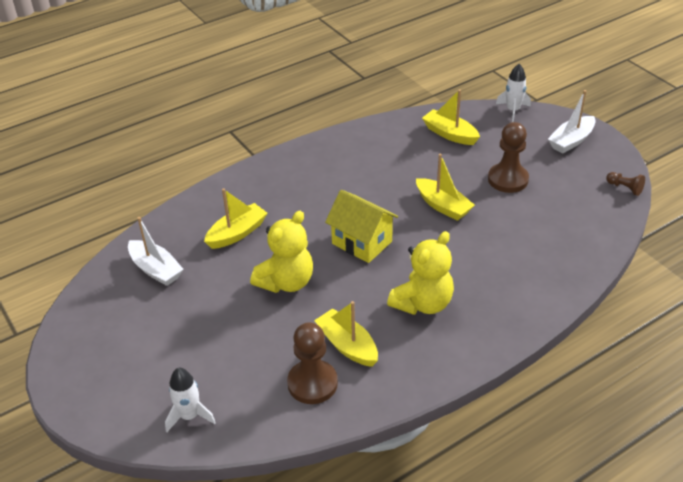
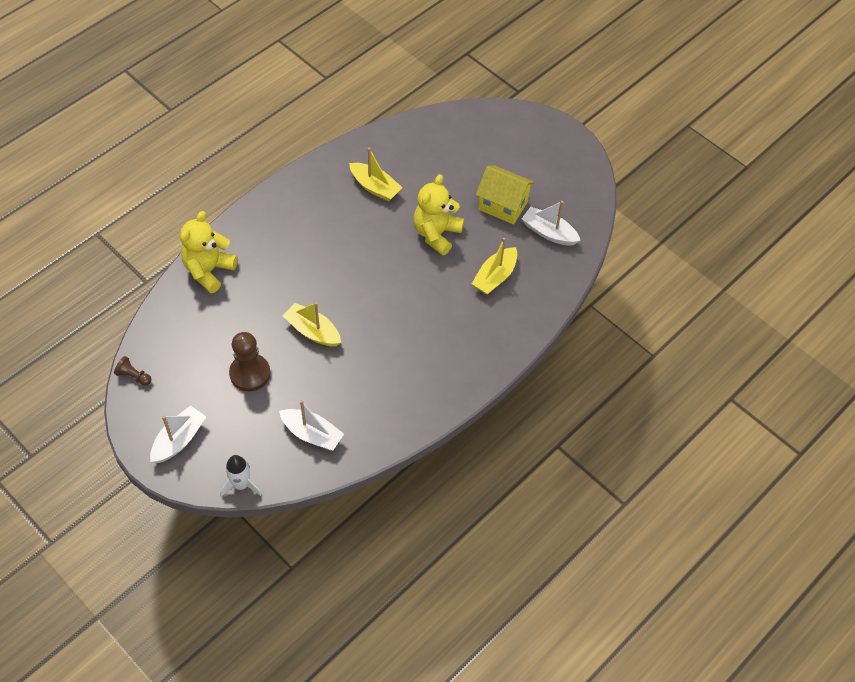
camera: 165 degrees right, 15 degrees up
(189, 416) = (471, 127): white rocket -> none
(312, 383) = (394, 157): brown pawn -> none
(362, 242) = (381, 280): yellow house -> yellow house (503, 205)
(423, 303) = (322, 228): yellow teddy bear -> yellow teddy bear (209, 271)
(450, 134) = (312, 434): yellow boat -> white boat

